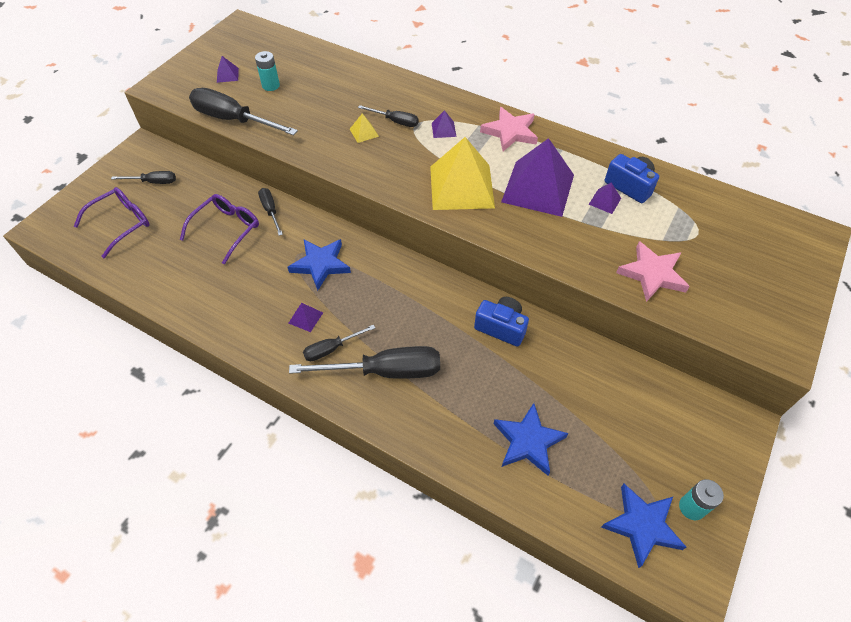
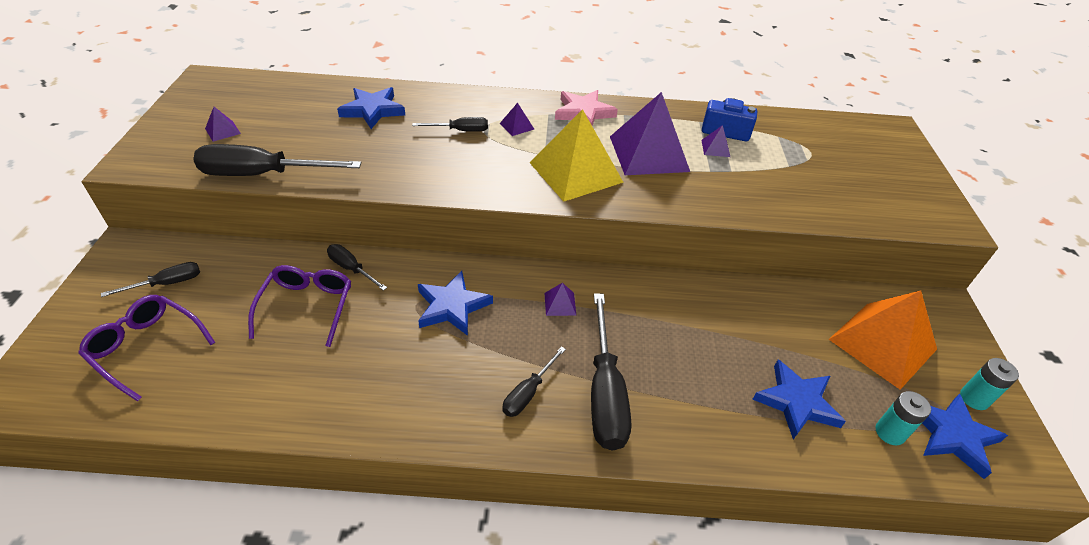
camera: 30 degrees left, 10 degrees down
(121, 224) = (146, 348): purple glasses -> purple glasses turned 75 degrees counterclockwise
(271, 85) = (287, 129): turquoise battery -> turquoise battery (890, 432)
(305, 318) = (474, 370): purple pyramid -> purple pyramid (560, 304)
(341, 84) = (372, 110): none -> blue star
(364, 132) = (433, 149): yellow pyramid -> none
(385, 371) = (605, 392): black screwdriver -> black screwdriver turned 120 degrees clockwise
(501, 327) = (687, 301): blue camera -> none
(646, 429) = (882, 344): none -> orange pyramid
(652, 274) = (805, 196): pink star -> none

